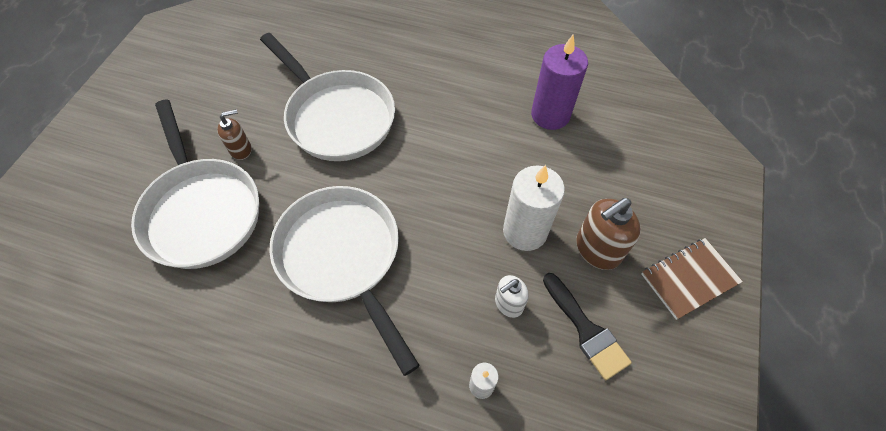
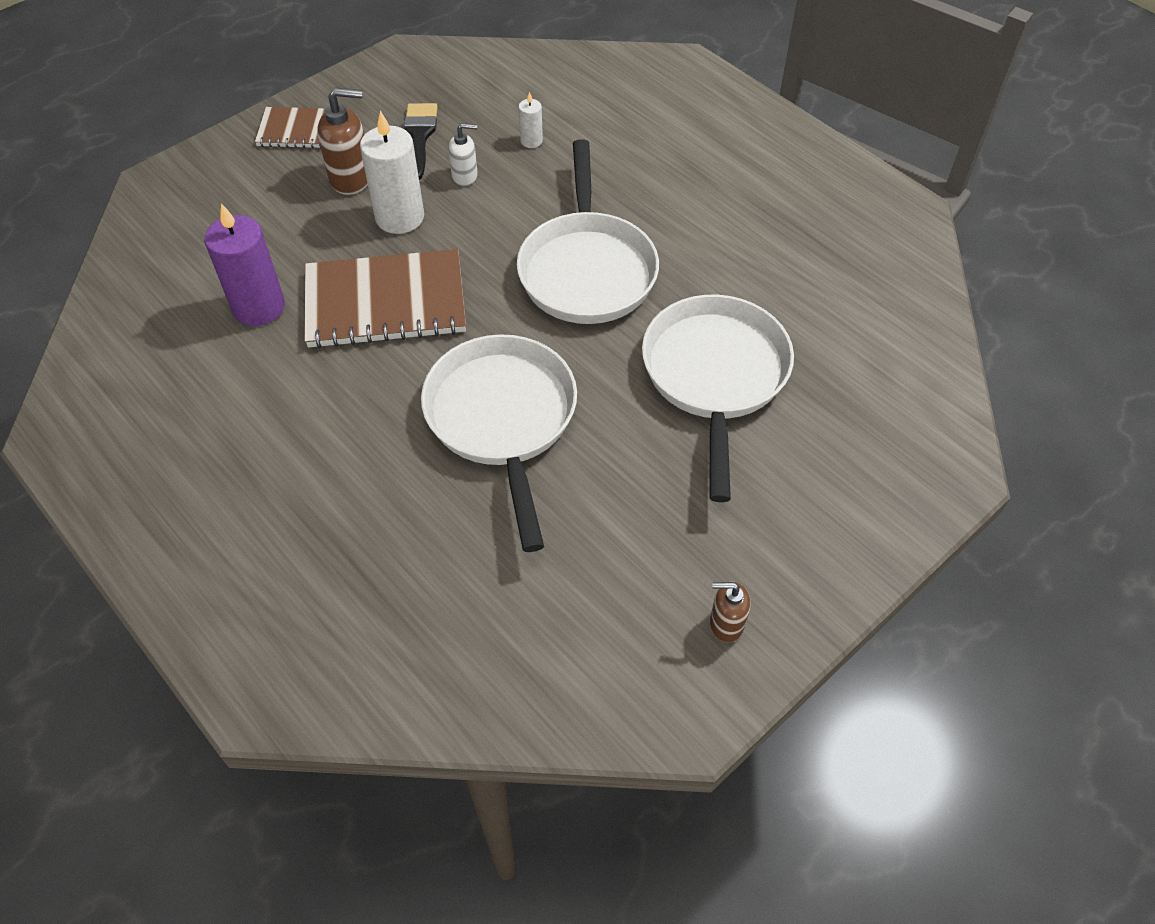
camera: 150 degrees left, 5 degrees down
(241, 149) = (642, 431): brown soap dispenser -> brown soap dispenser (726, 624)
(472, 157) = (385, 302): none -> brown notebook

